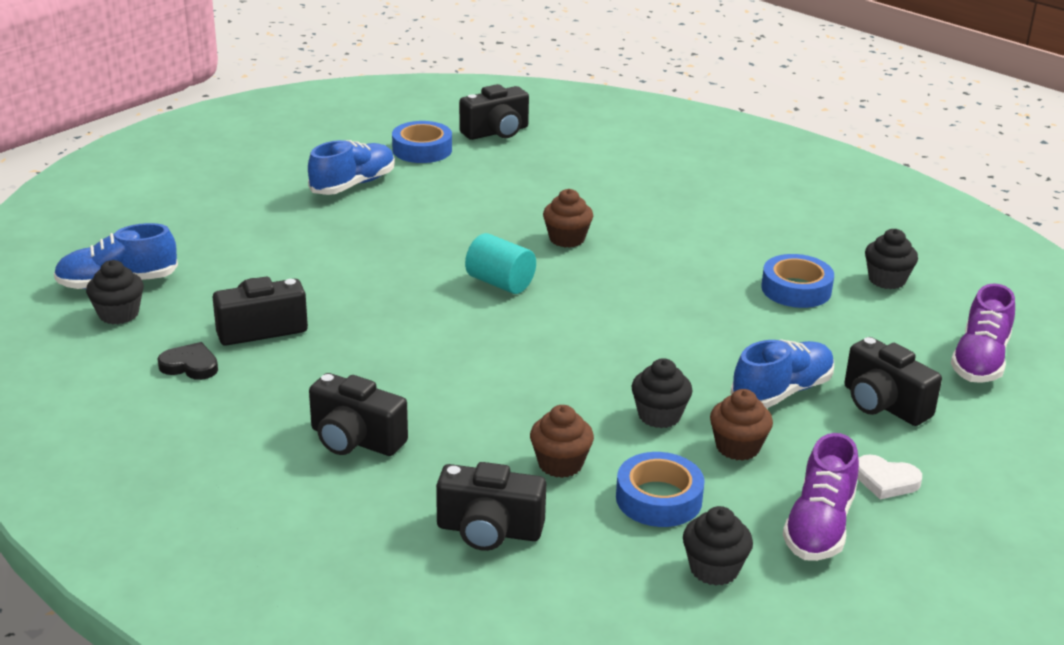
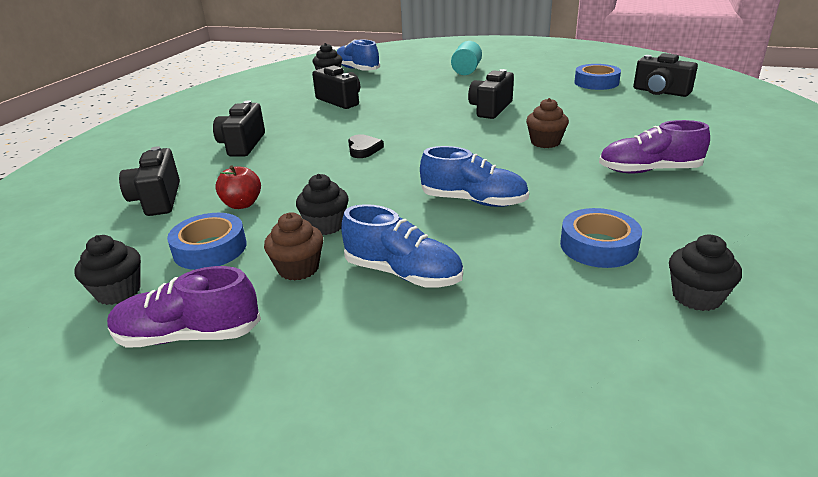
camera: 70 degrees right, 0 degrees up
(190, 365) = (293, 98): black heart -> black heart (363, 149)
(353, 184) = (523, 80): blue shoe -> blue shoe (473, 201)
(500, 283) = (456, 138): turquoise cylinder -> turquoise cylinder (466, 70)
(560, 464) = (242, 204): brown cupcake -> red apple
(883, 404) = (426, 339): black camera -> black camera (490, 109)
(886, 480) = (280, 366): white heart -> none
(980, 360) = (594, 404): purple shoe -> purple shoe (649, 170)

